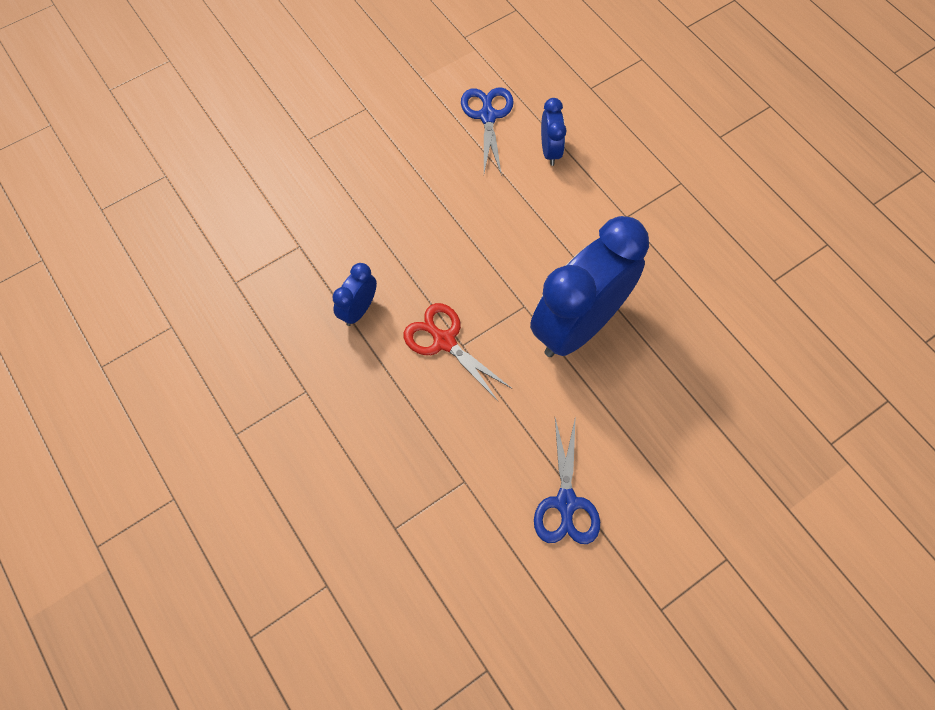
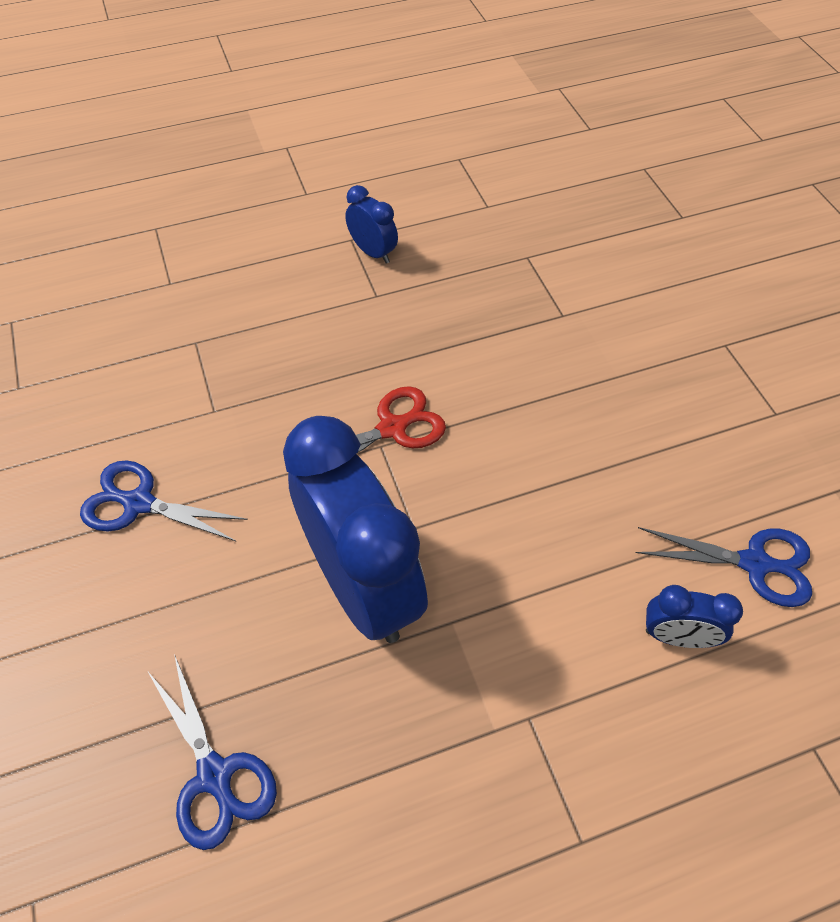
camera: 105 degrees right, 10 degrees down
(359, 310) = (461, 354): blue clock -> blue clock (373, 252)
(727, 371) = (215, 776): none -> blue scissors

